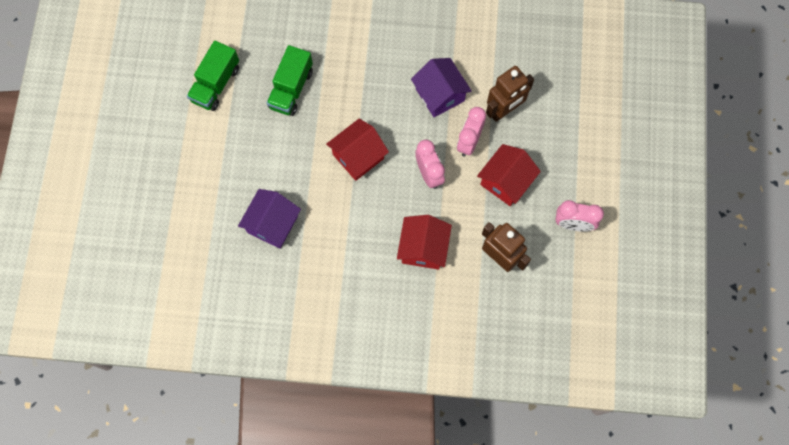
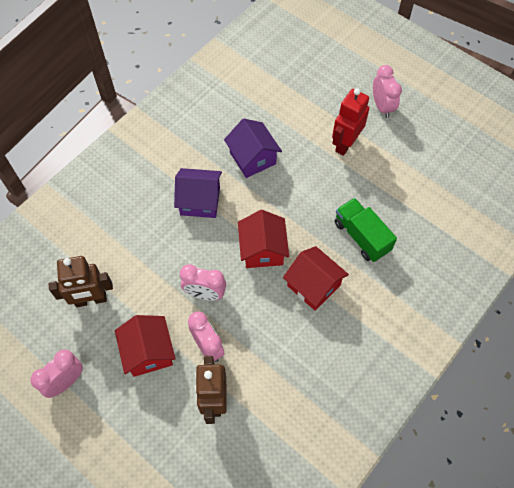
camera: 125 degrees right, 10 degrees down
(136, 148) = (382, 107): none -> pink clock
(202, 155) = (345, 144): none -> red robot
(216, 84) = (404, 185): green truck -> none
(423, 248) = (148, 248): red house -> red house (313, 285)
(440, 95) = (271, 353): purple house -> purple house (200, 201)

